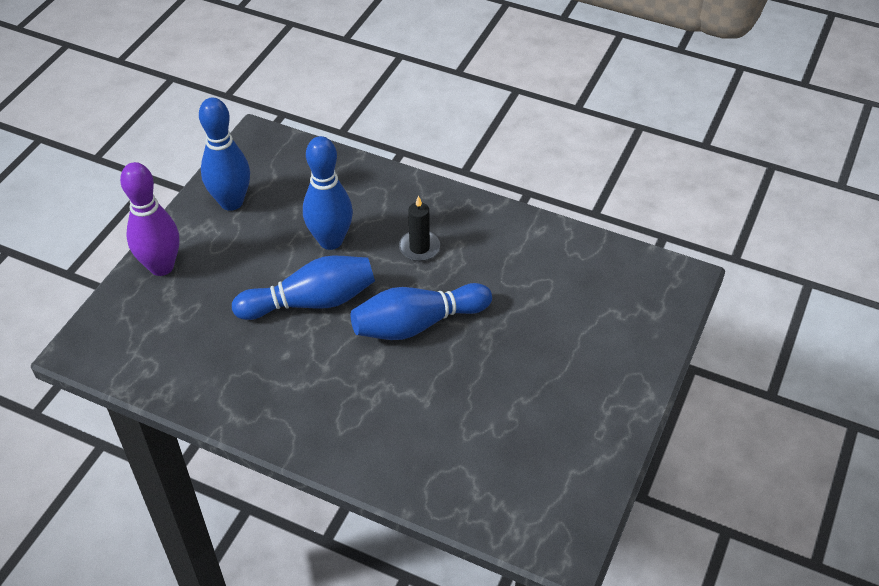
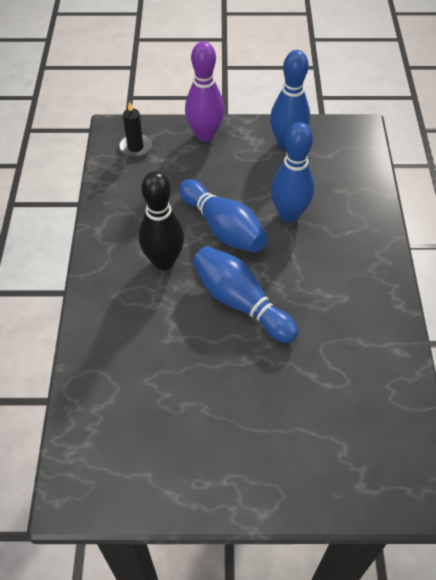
camera: 65 degrees right, 5 degrees up
(322, 370) = (164, 261): none -> black bowling pin
(419, 247) = (320, 272): black candle -> black candle (135, 147)

